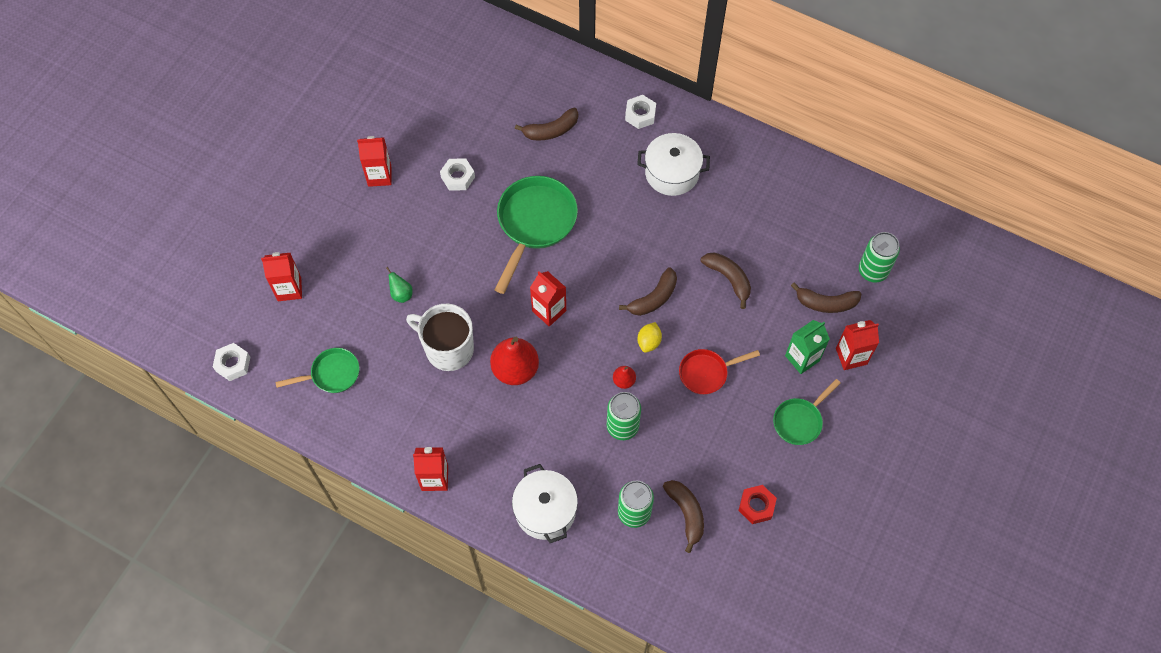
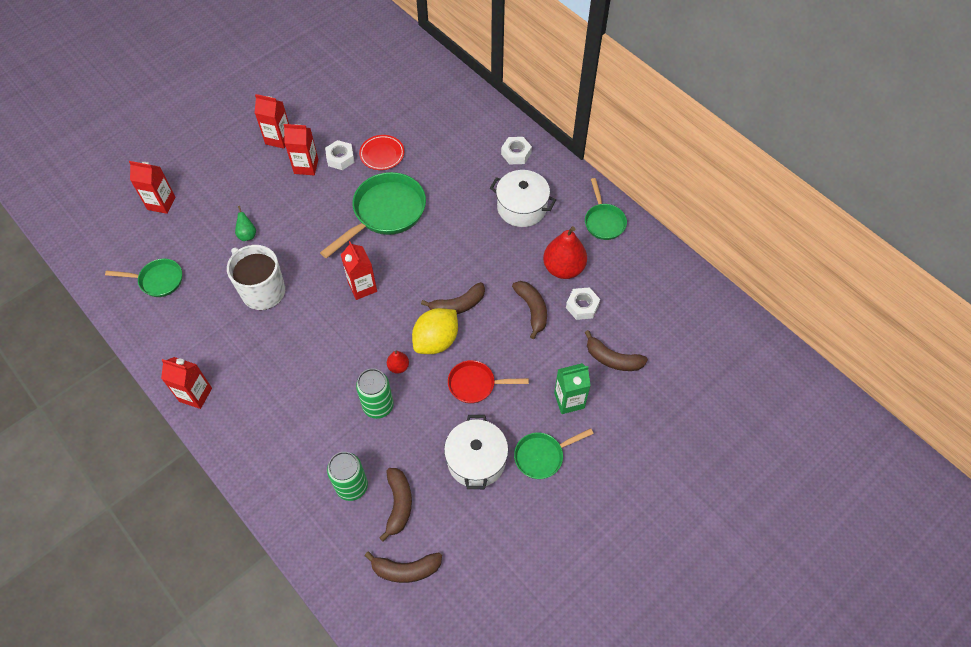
camera: 20 degrees right, 5 degrees down
(233, 364) = (86, 247): white nut -> white nut (582, 306)
(500, 159) = (382, 154): none -> red plate
(515, 369) = (309, 326): red pear -> red pear (563, 268)
(545, 510) = (275, 456): white pot -> white pot (476, 460)
(551, 130) = (435, 144): brown banana -> brown banana (406, 570)
(649, 342) = (436, 341): yellow lemon -> yellow lemon, size x1.84
(756, 506) = (467, 521): red nut -> none
(760, 162) = (603, 221): none -> green pan
(851, 356) = (616, 414): red carton -> red carton (306, 166)
(872, 271) = (668, 344): green can -> none

